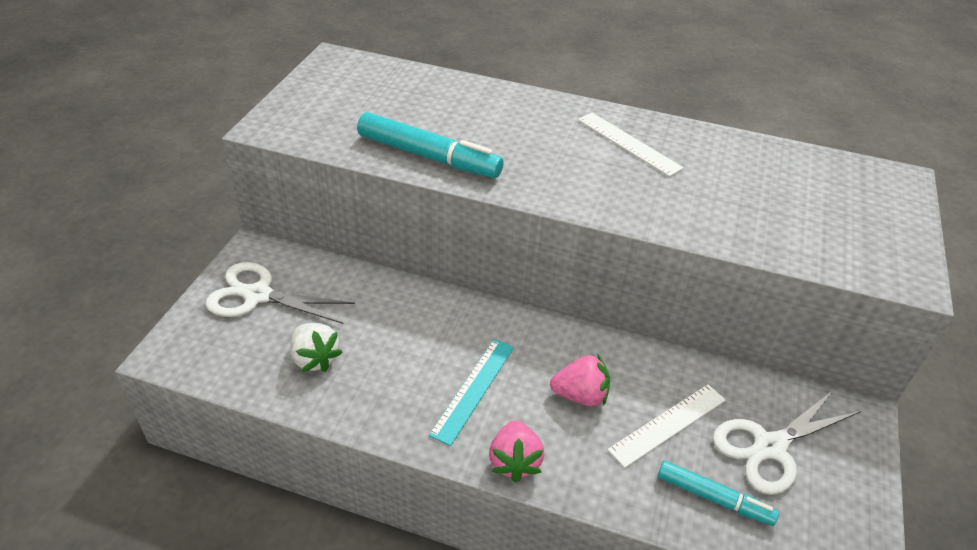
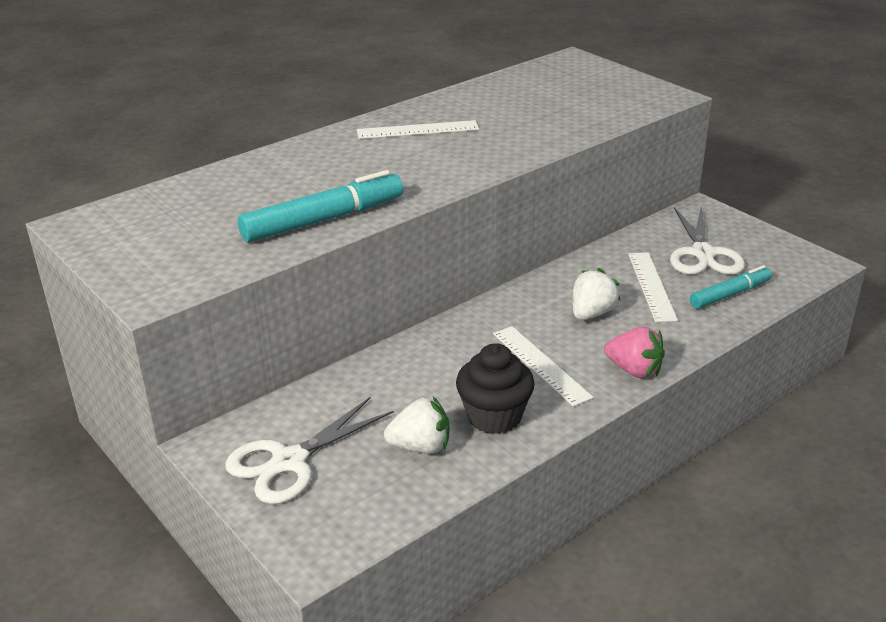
camera: 55 degrees left, 10 degrees down
(380, 388) = (494, 417): none -> black cupcake
(473, 389) = (540, 365): turquoise ruler -> white ruler
(580, 395) = (591, 313): pink strawberry -> white strawberry

